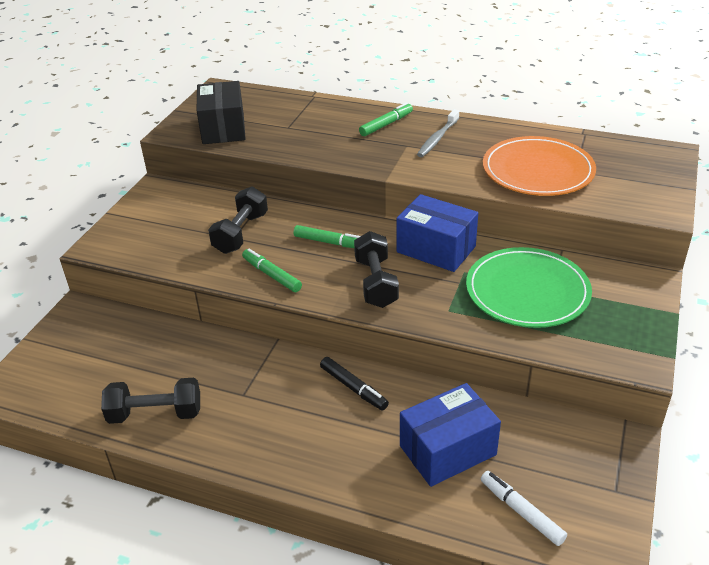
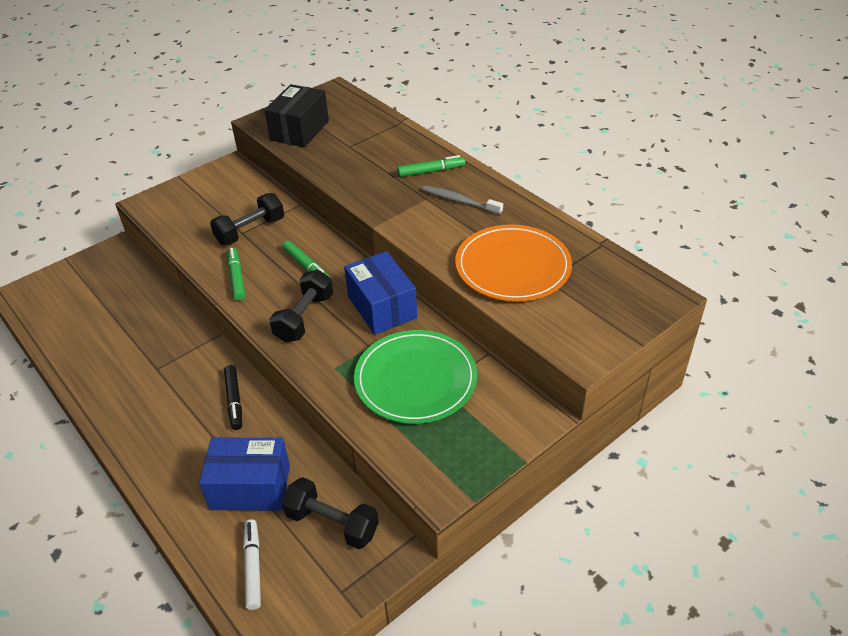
camera: 30 degrees right, 5 degrees up
(155, 414) = (90, 356): black dumbbell -> black dumbbell (332, 523)
(437, 138) = (459, 201): grey toothbrush -> grey toothbrush turned 60 degrees clockwise

